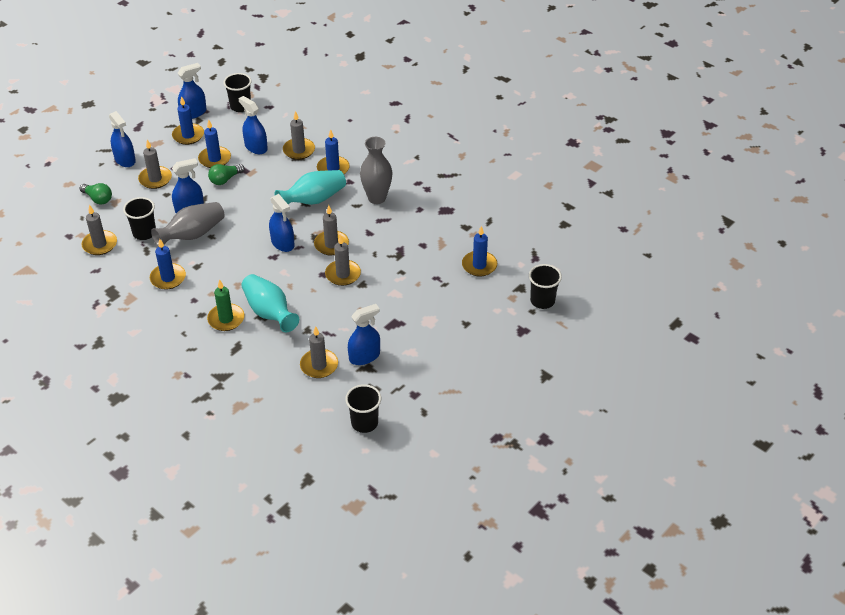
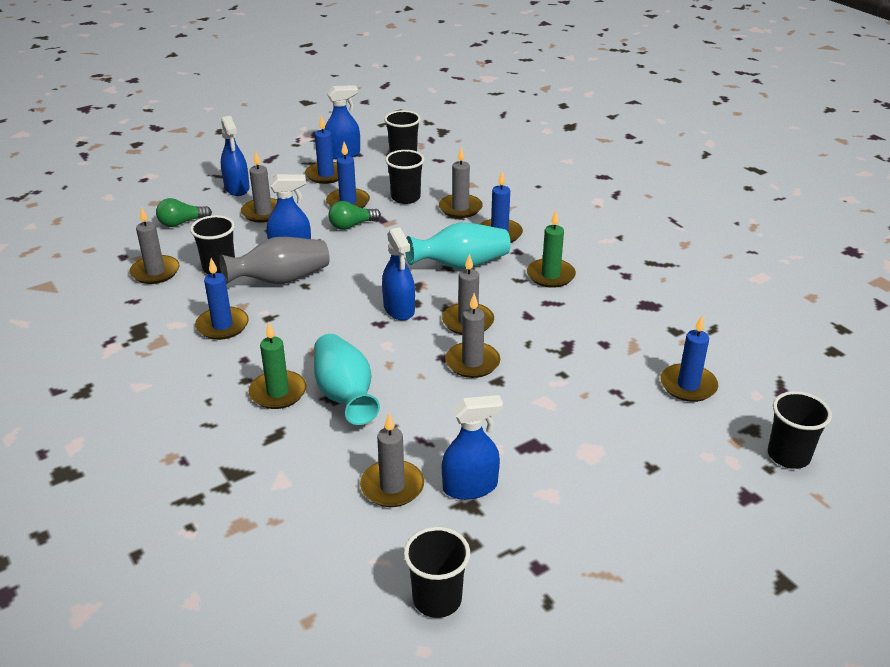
camera: 15 degrees right, 10 degrees down
(98, 199) = (182, 223): green light bulb -> green light bulb turned 105 degrees clockwise
(256, 147) = (405, 197): blue spray bottle -> black cup
(377, 198) = (550, 275): grey vase -> green candle

